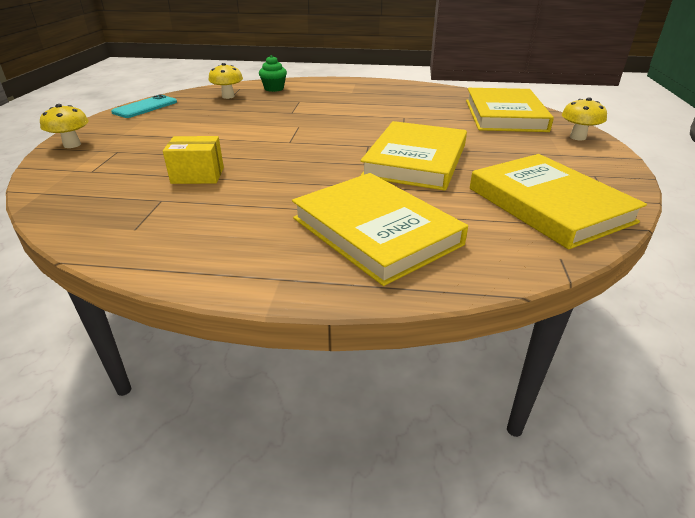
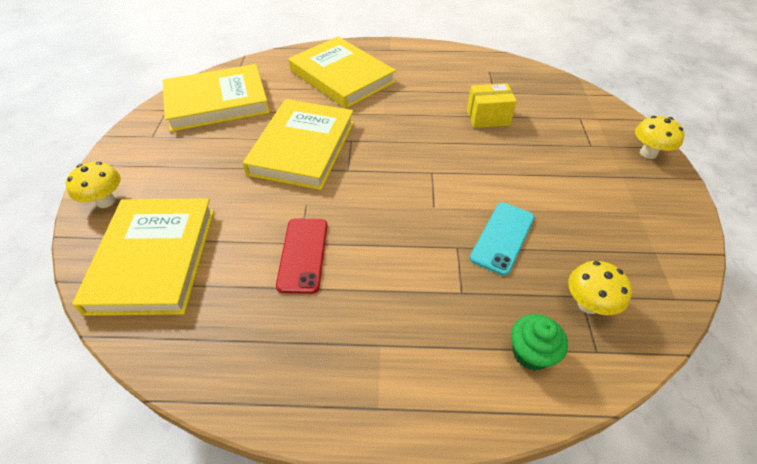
camera: 175 degrees right, 15 degrees up
(145, 107) = (676, 250): turquoise phone -> turquoise phone (502, 238)
(400, 113) = (303, 254): none -> red phone
(549, 205) = (217, 102): yellow book -> yellow book turned 75 degrees counterclockwise

